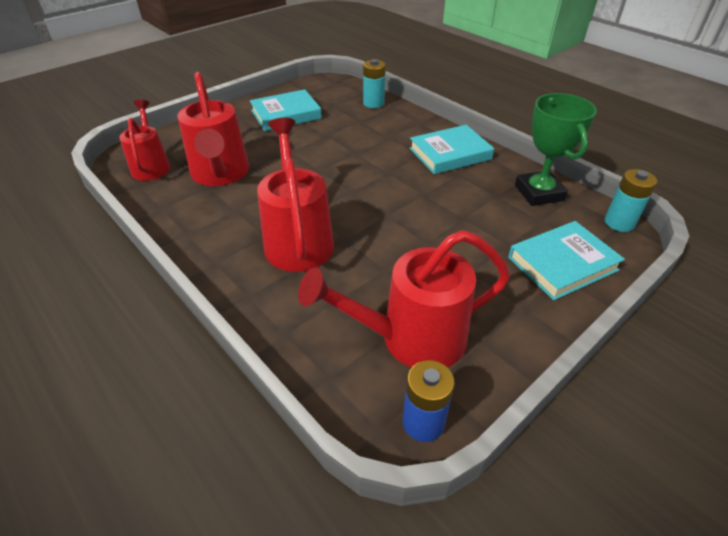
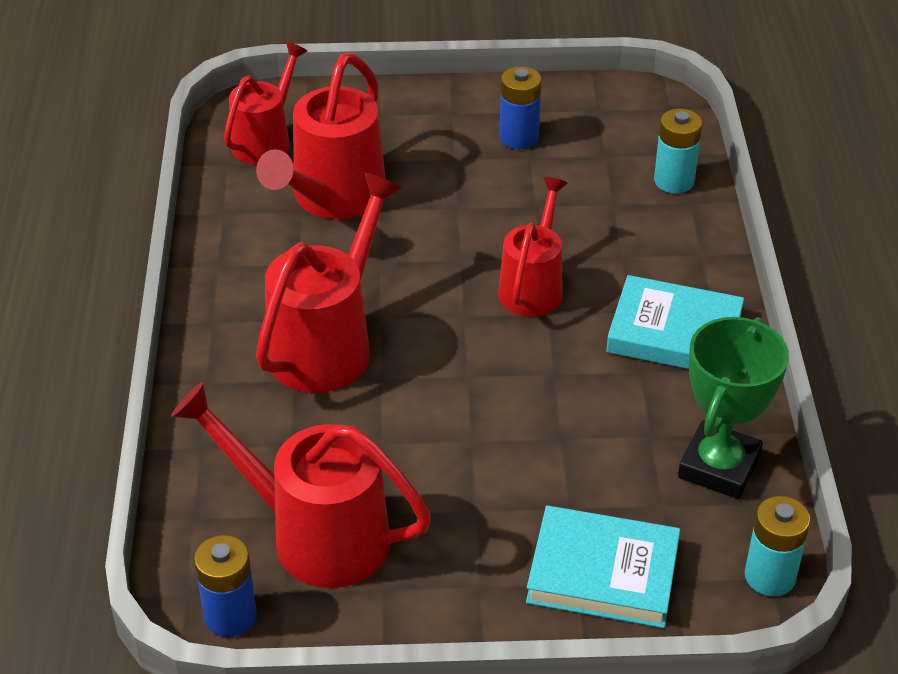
camera: 40 degrees right, 0 degrees up
(286, 114) = (519, 137): turquoise book -> blue battery
(367, 165) = (533, 286): none -> red watering can

